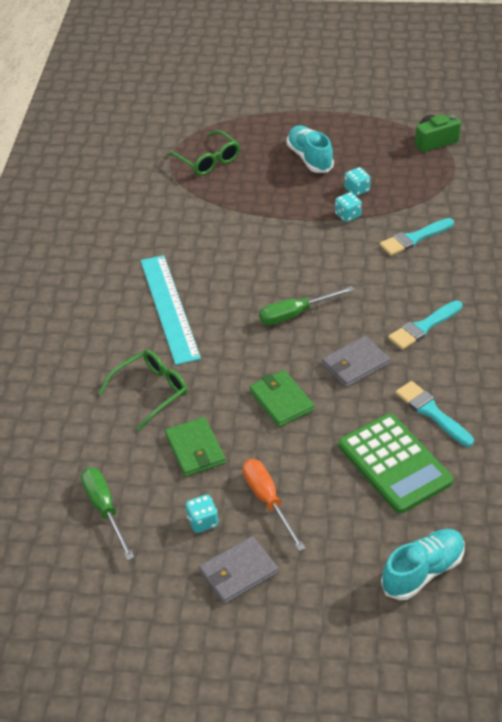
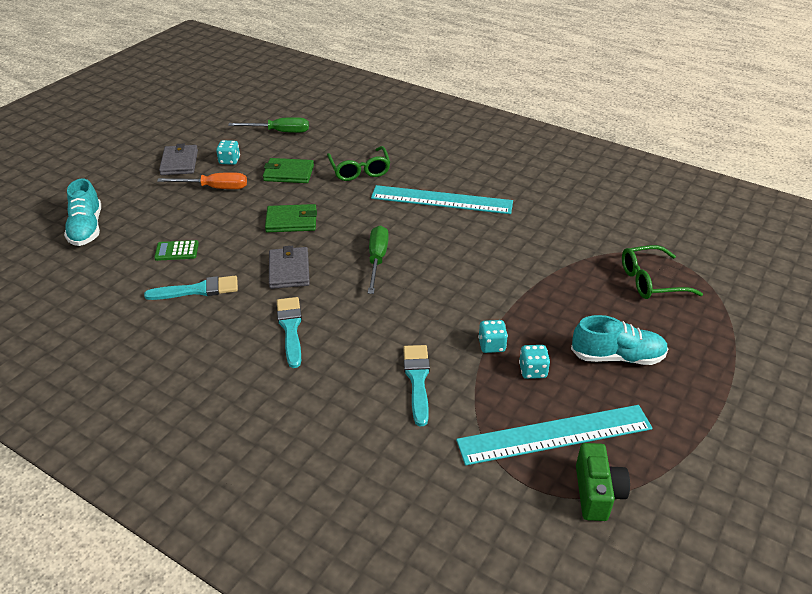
camera: 115 degrees right, 5 degrees down
(394, 463) = (177, 251): green calculator -> green calculator, size x0.45
(406, 166) = (555, 435): none -> turquoise ruler

